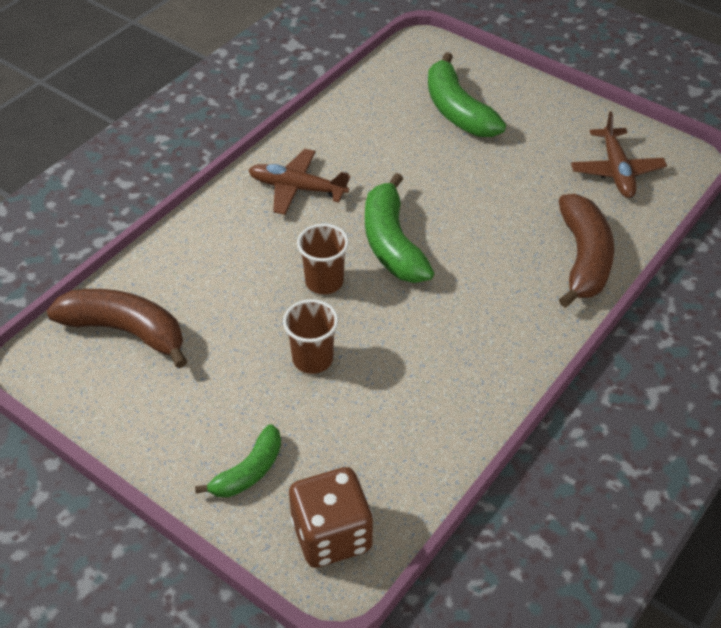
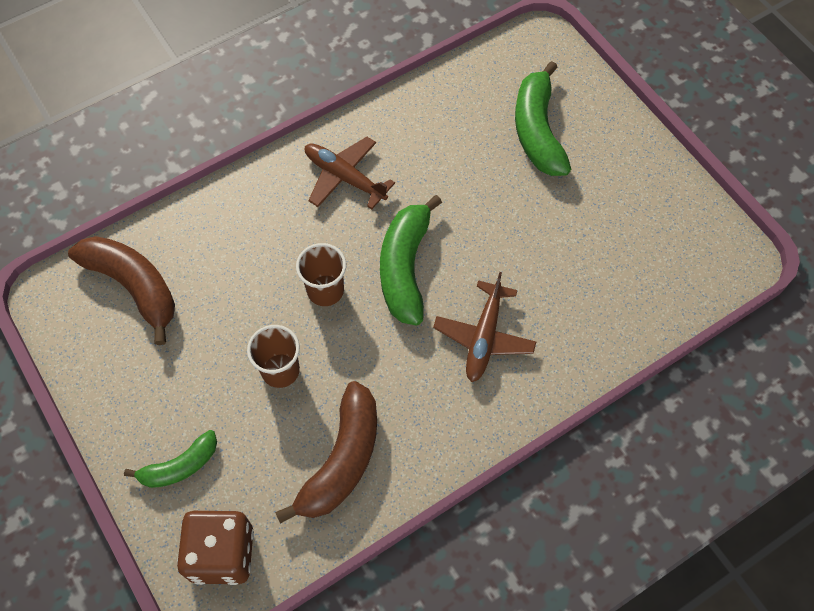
camera: 20 degrees right, 15 degrees up
(583, 259) = (579, 344): brown banana -> brown banana (342, 460)
(616, 171) = (662, 252): brown plane -> brown plane (484, 337)

